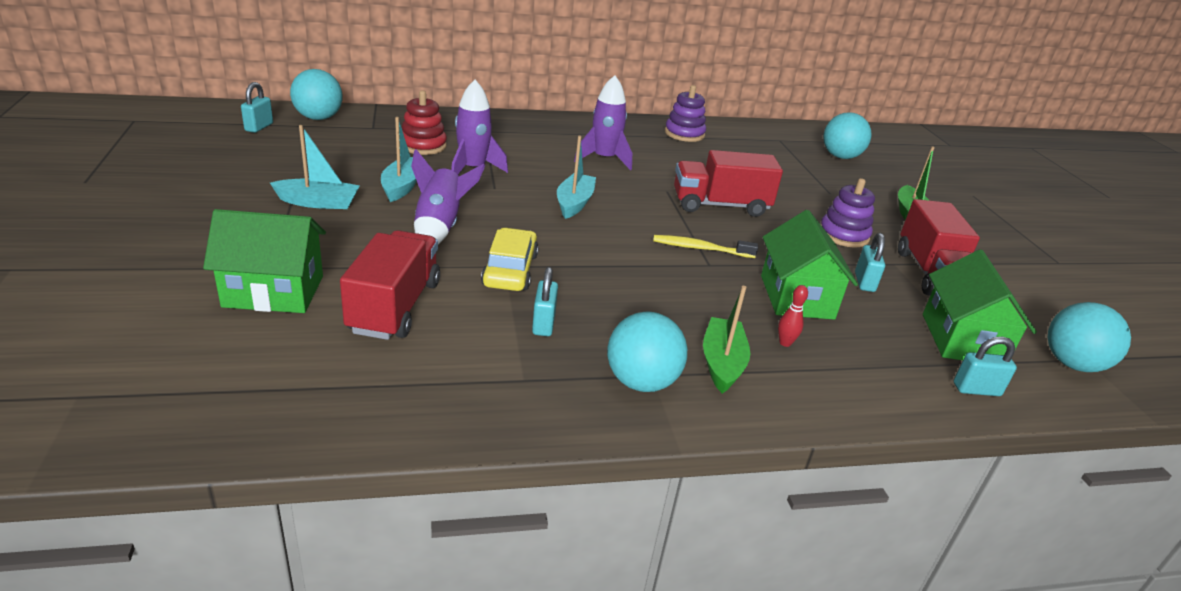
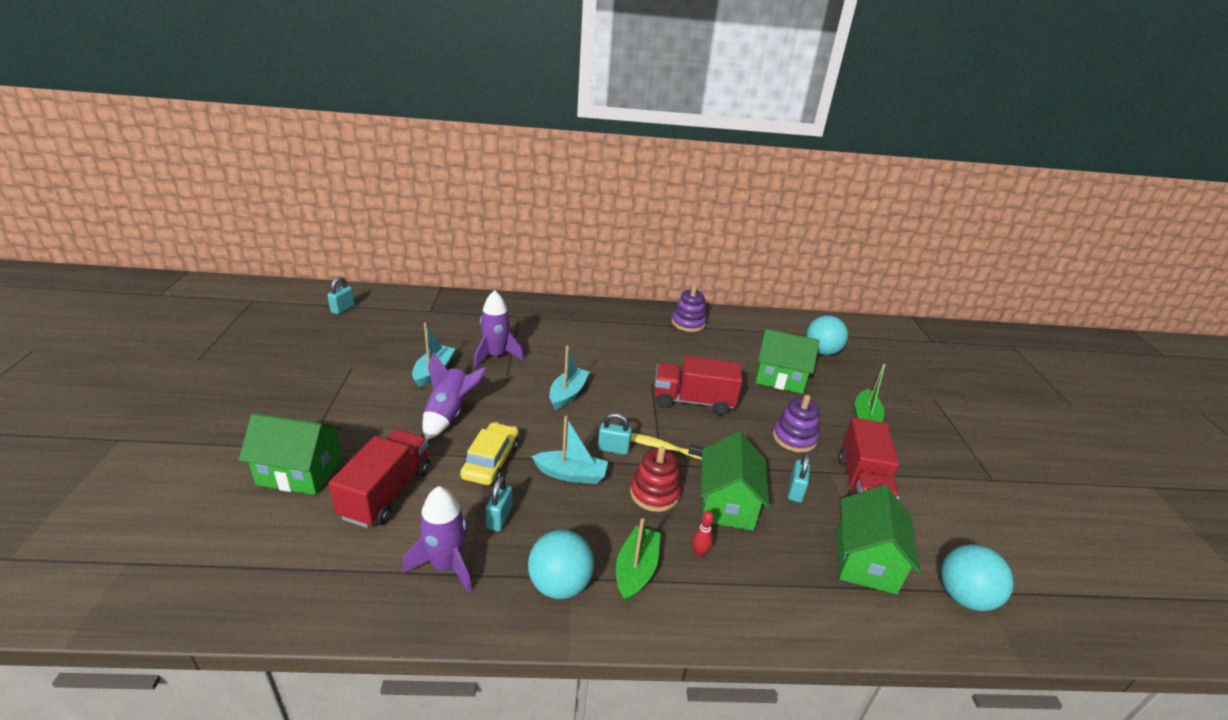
camera: 10 degrees right, 0 degrees up
(318, 118) = (391, 301): turquoise ball -> none
(318, 202) = (363, 385): turquoise boat -> turquoise boat (571, 474)
(423, 145) = (464, 330): red stacking toy -> red stacking toy (654, 493)
(604, 159) = (609, 348): purple rocket -> purple rocket (446, 565)
(805, 181) = (780, 378): none -> green house
(976, 389) = (859, 618): turquoise padlock -> turquoise padlock (613, 449)

